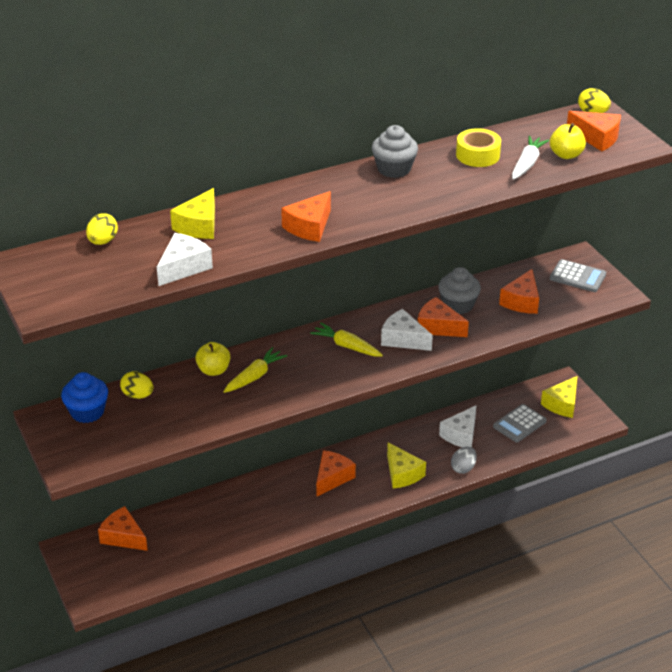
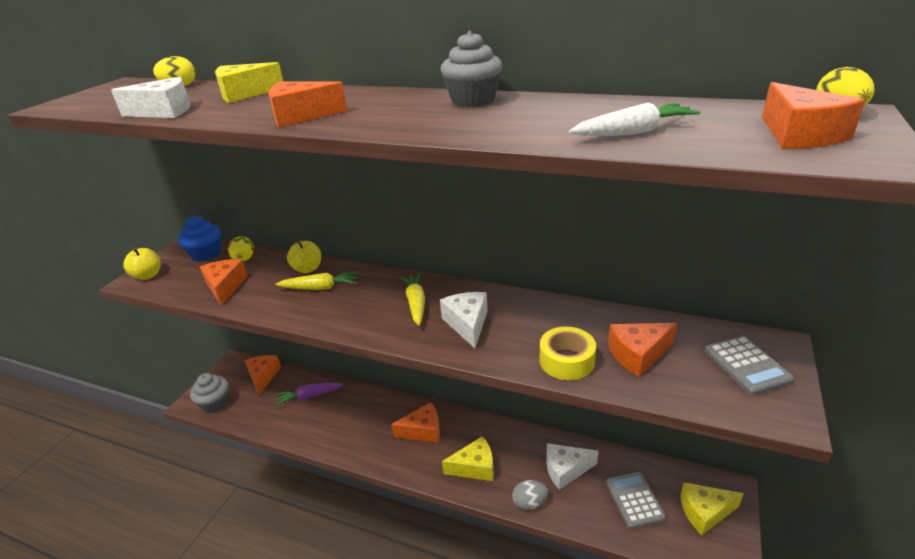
camera: 50 degrees right, 5 degrees down
(197, 520) = (309, 396): none -> purple carrot
(402, 474) = (474, 467): yellow cheese -> yellow cheese turned 120 degrees counterclockwise
(438, 327) = (514, 331): orange cheese -> orange cheese (225, 287)
(458, 305) = (564, 322): grey cupcake -> grey cupcake (215, 403)
(477, 155) = (586, 111): yellow tape -> yellow tape (566, 361)
(519, 424) = (634, 500): grey calculator -> grey calculator turned 75 degrees clockwise
(566, 155) = (712, 138): yellow apple -> yellow apple (148, 275)

